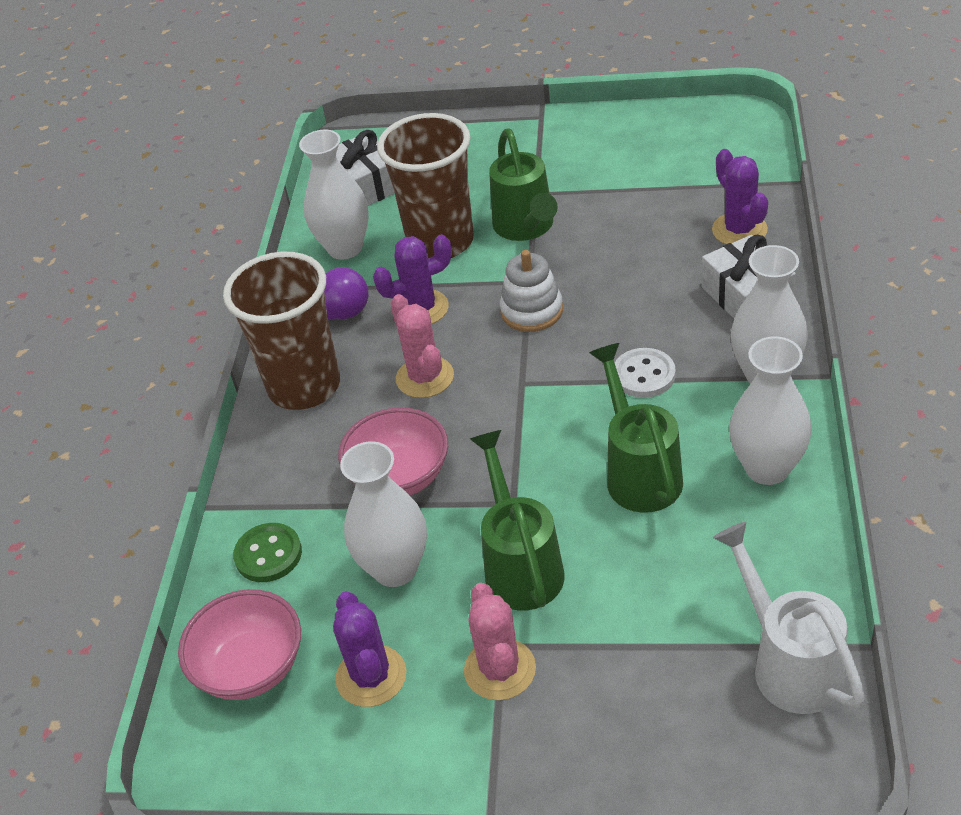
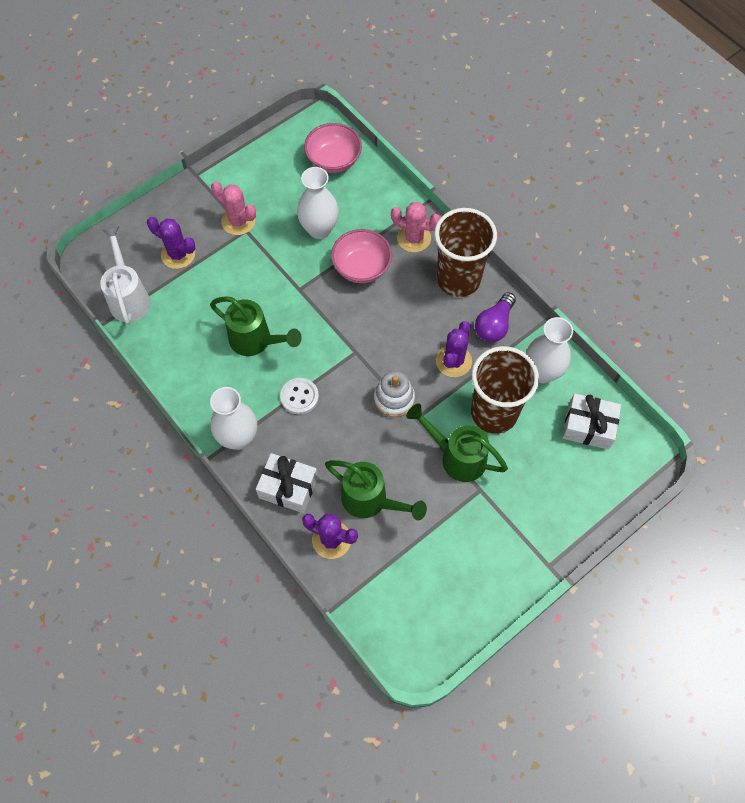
camera: 130 degrees right, 20 degrees up
(268, 554) = (378, 200): green button -> none
(371, 676) = (284, 187): purple cactus -> purple cactus (178, 254)
(425, 377) = (406, 323): pink cactus -> pink cactus (414, 238)
(520, 565) = (269, 265): green watering can -> green watering can (371, 501)
(767, 468) = (199, 382): white vase -> none
(788, 662) = (129, 297): white watering can -> white watering can turned 120 degrees counterclockwise

